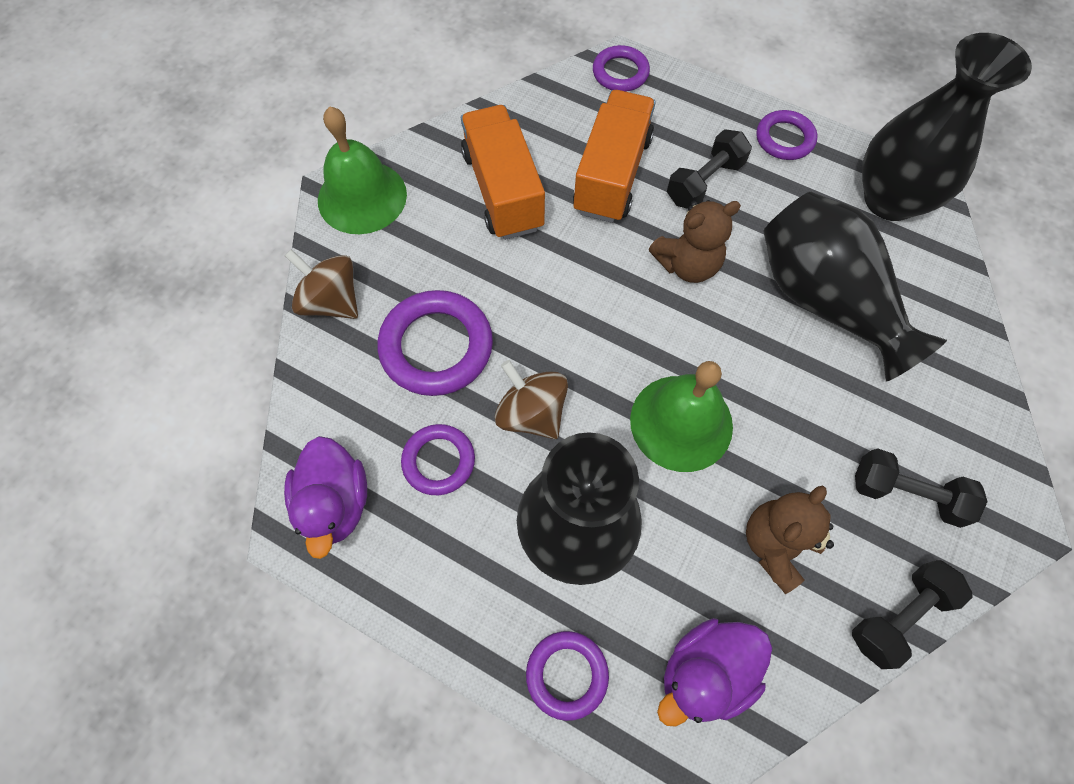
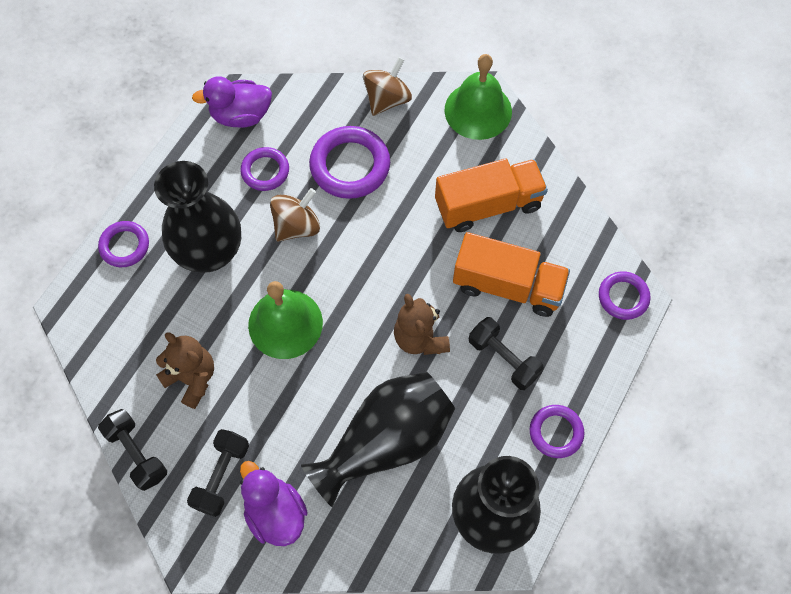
camera: 90 degrees right, 0 degrees up
(705, 673) = (116, 325): purple duck -> purple duck (275, 513)

